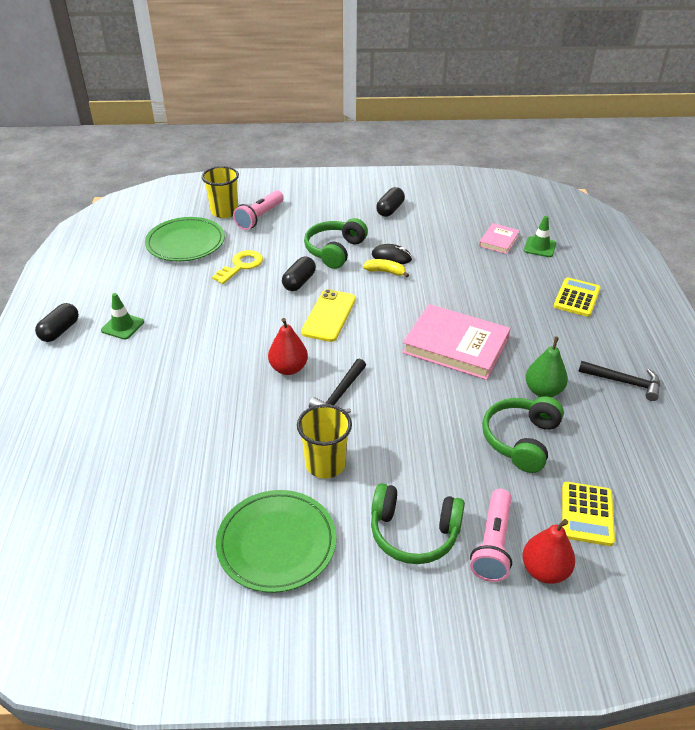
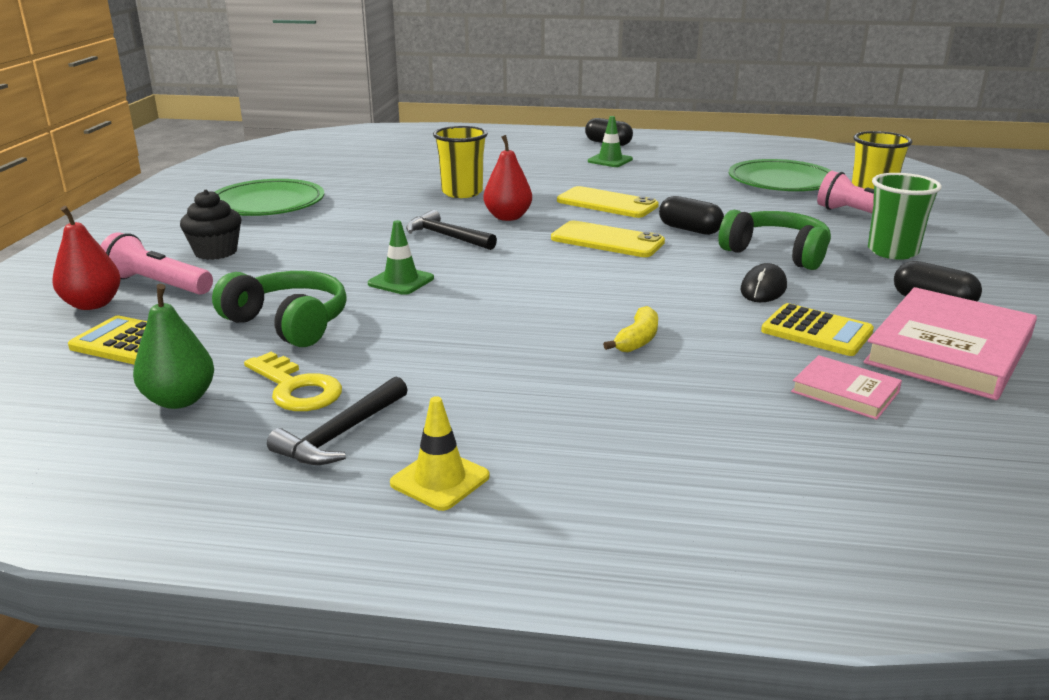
camera: 100 degrees right, 15 degrees down
(241, 266) = (729, 204): yellow key -> yellow key (296, 388)
(247, 320) = (607, 203): none -> yellow phone
(321, 214) = (892, 252): none -> green cup
(325, 464) = (344, 224): yellow cup -> yellow cup (462, 192)
(385, 272) = (717, 281): yellow banana -> yellow banana (637, 340)
(414, 533) = (216, 252): green headphones -> black cupcake
(455, 346) = (510, 308): pink book -> pink book (949, 350)
(539, 247) = (828, 437): green traffic cone -> green traffic cone (401, 281)
(543, 391) = (371, 356): green pear -> green pear (180, 400)
(576, 298) = (619, 443): yellow calculator -> yellow calculator (816, 331)
(636, 344) = (440, 480): none -> yellow traffic cone

